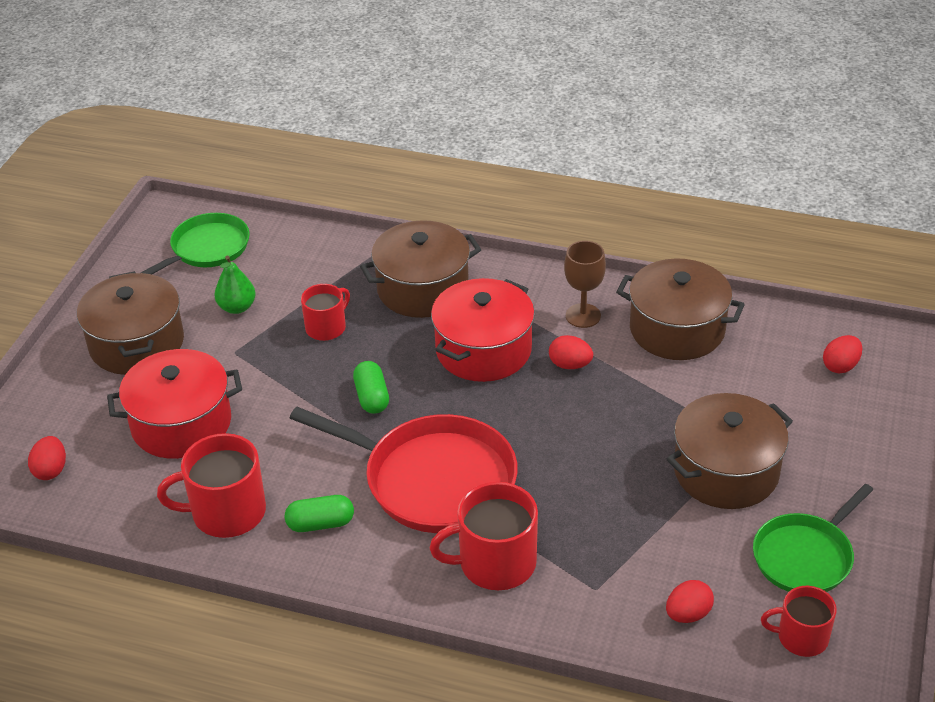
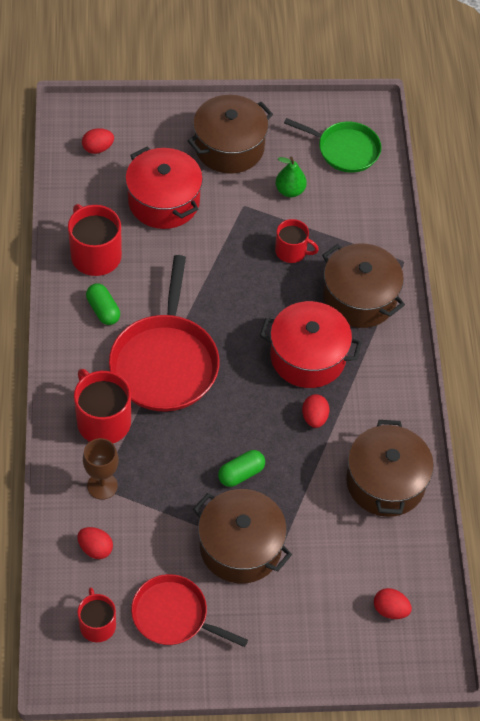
camera: 65 degrees right, 15 degrees up
(372, 397) = (231, 302): green capsule -> green capsule (241, 473)
(583, 316) = (374, 413): brown goblet -> brown goblet (102, 486)
(805, 556) = (173, 615): green pan -> red pan

